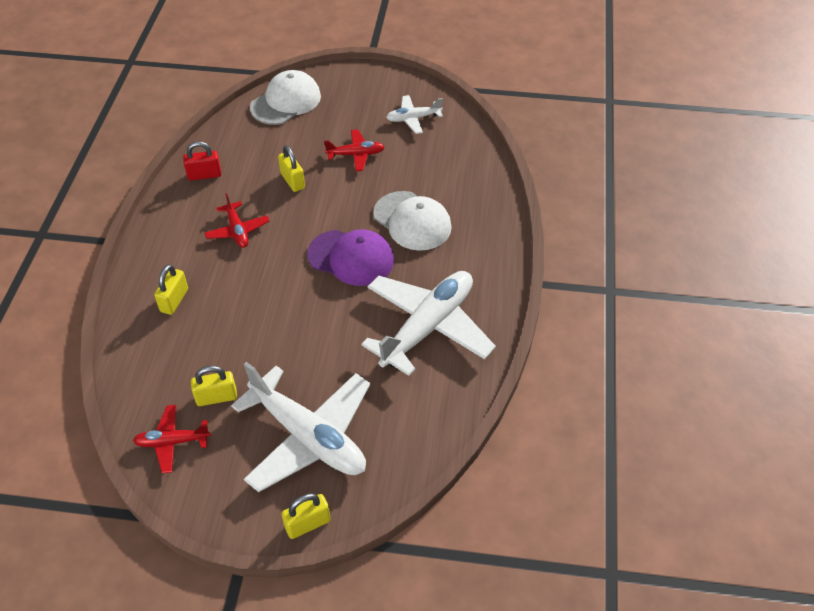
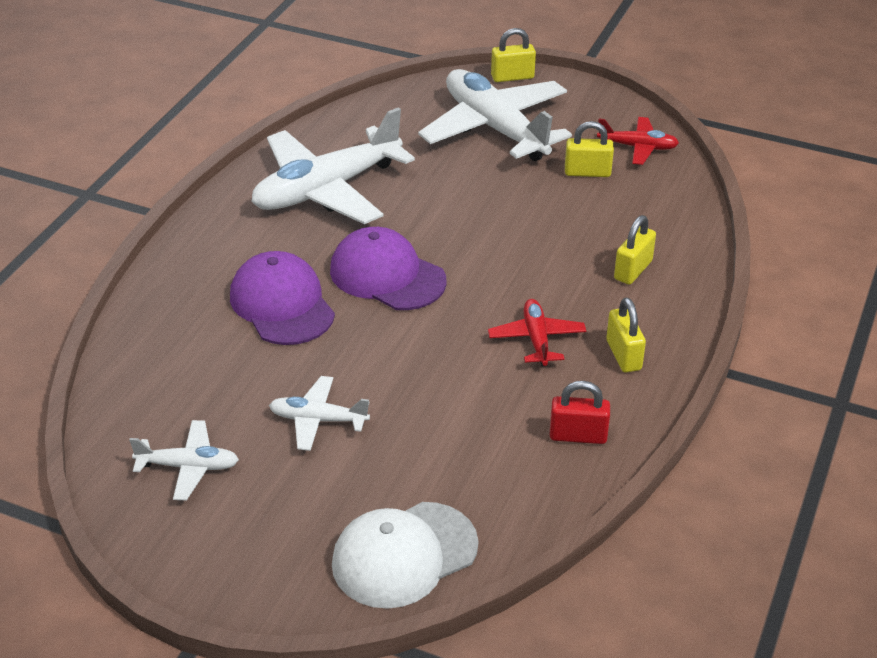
camera: 165 degrees left, 10 degrees down
(292, 181) = (435, 397): yellow padlock -> yellow padlock (623, 355)
(356, 155) = (318, 420): red plane -> white plane
(412, 221) = (282, 304): white cap -> purple cap

